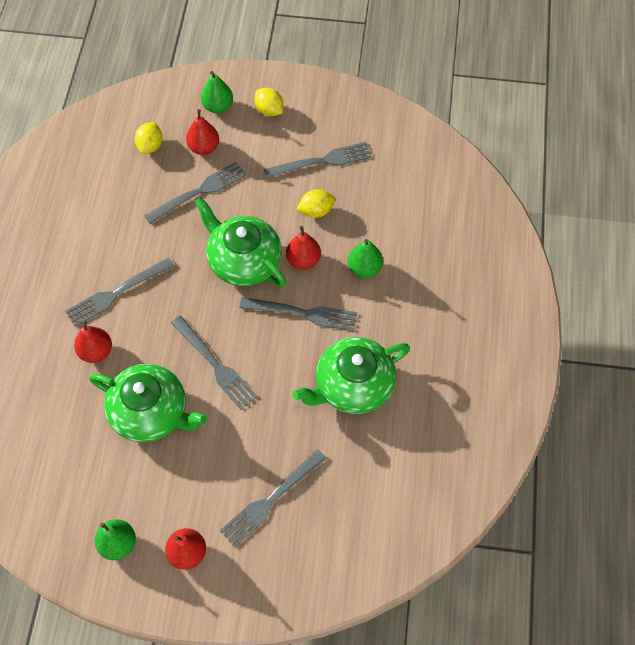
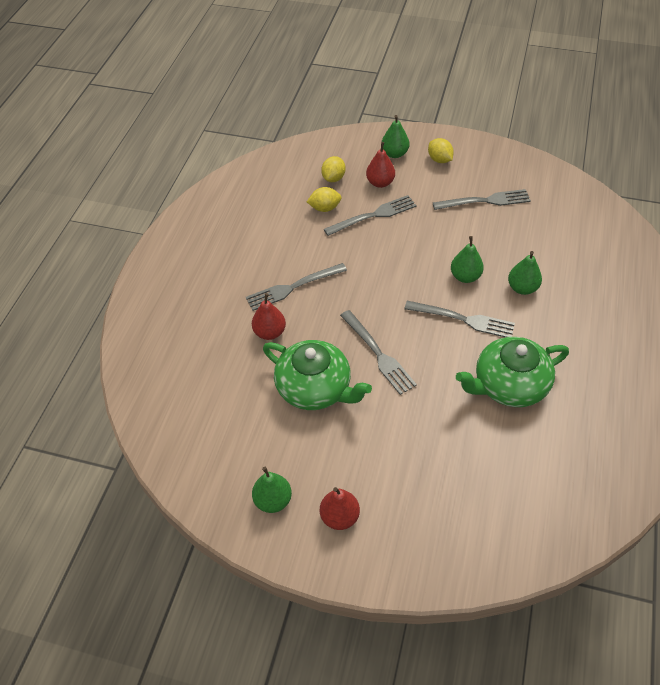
camera: 10 degrees right, 10 degrees down
(243, 261) = (410, 272): green teapot -> none
(270, 500) = (424, 478): grey fork -> none
(303, 260) = (465, 276): red pear -> green pear
(316, 211) = (478, 239): yellow lemon -> yellow lemon (324, 208)

